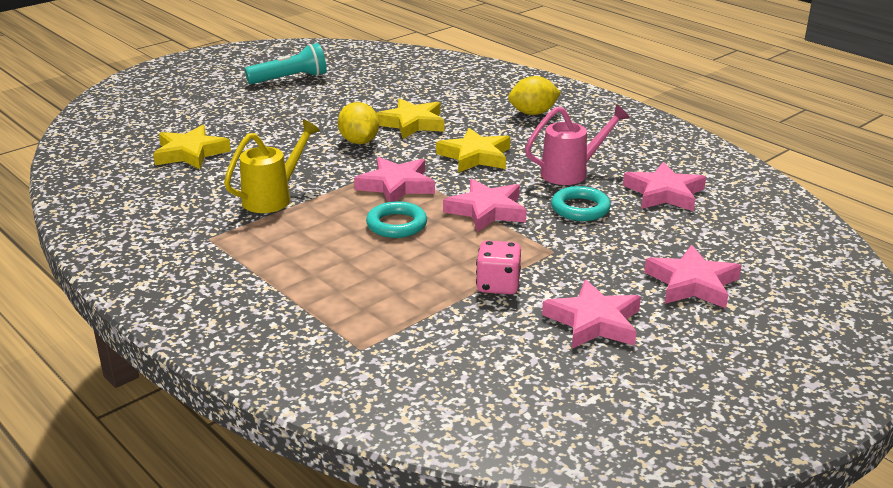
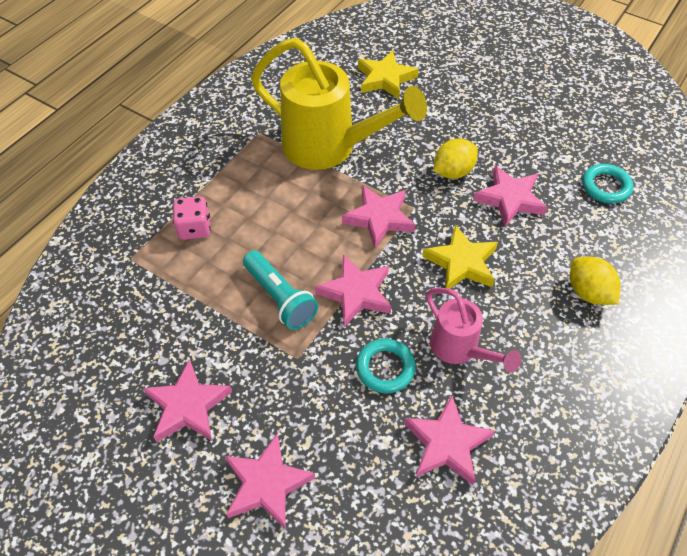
camera: 75 degrees right, 25 degrees up
(274, 198) = (330, 148): yellow watering can -> yellow watering can, size x1.85
(290, 79) = (560, 90): turquoise flashlight -> turquoise flashlight (280, 298)
(396, 224) = (311, 235): turquoise ring -> turquoise ring (605, 186)
(412, 123) = (510, 199): yellow star -> pink star
(498, 285) = (231, 325): pink dice -> pink dice (194, 228)

